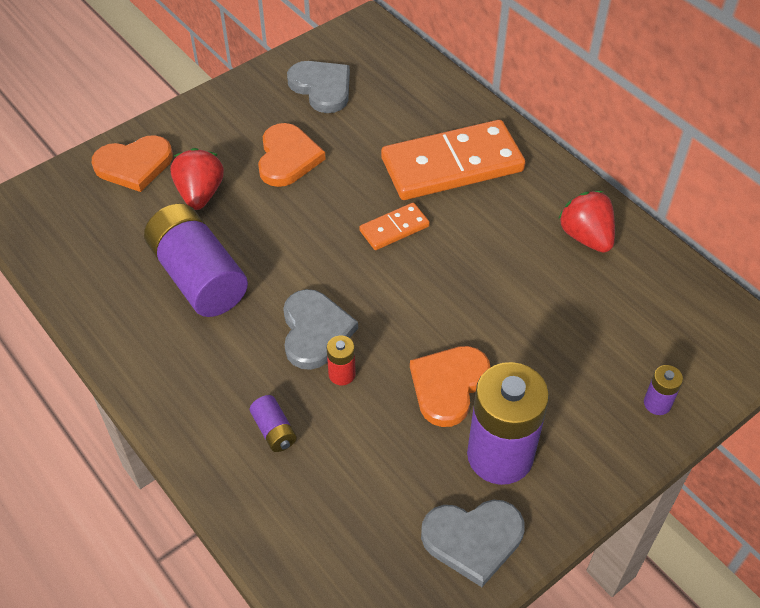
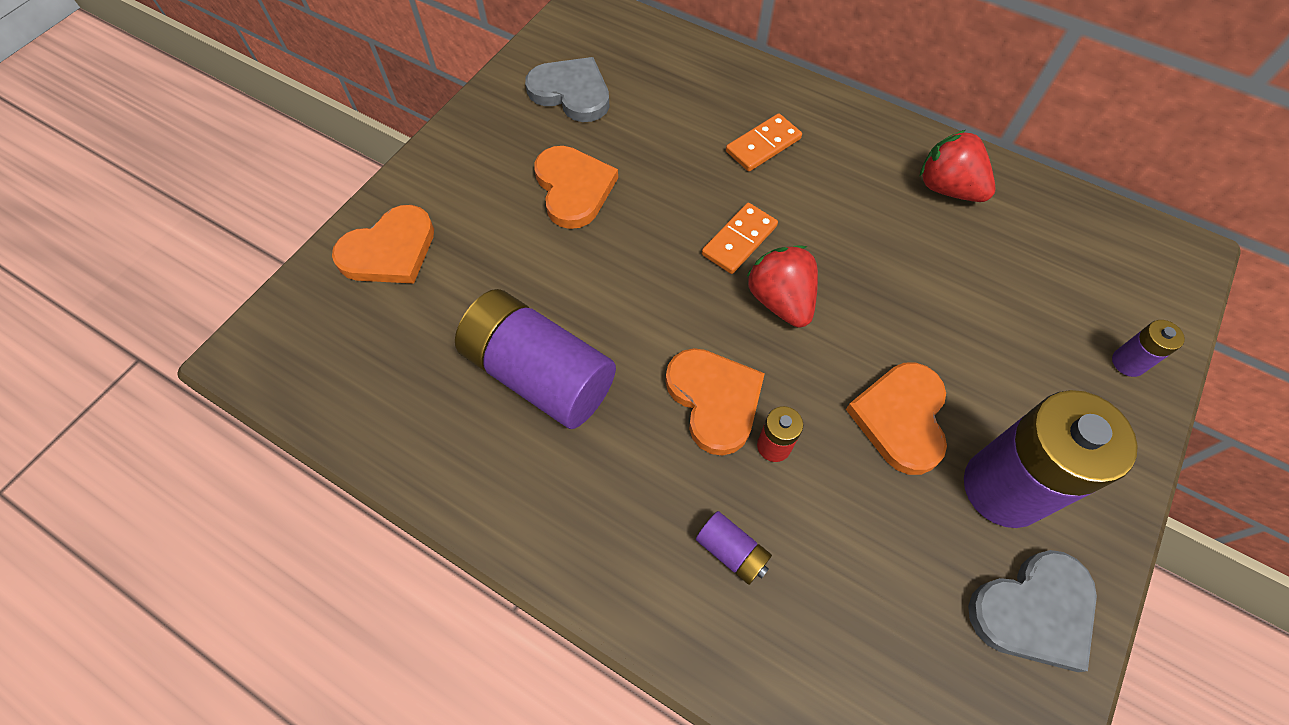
camera: 20 degrees left, 10 degrees up
(200, 194) = (490, 264): red strawberry -> red strawberry (780, 300)
(315, 331) = (714, 400): grey heart -> orange heart
(452, 165) = (763, 145): orange domino -> orange domino, size x0.47

